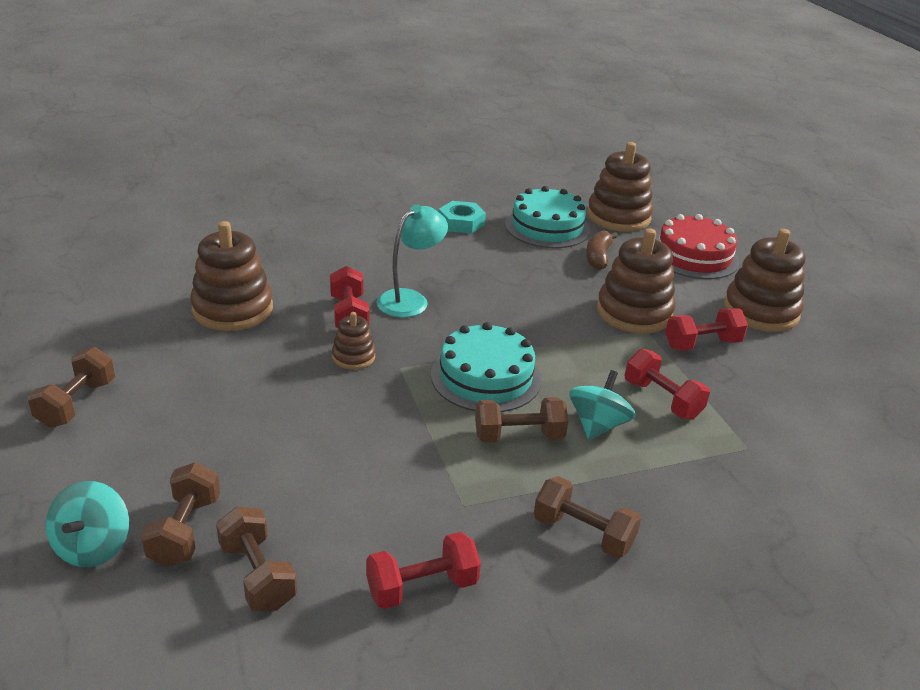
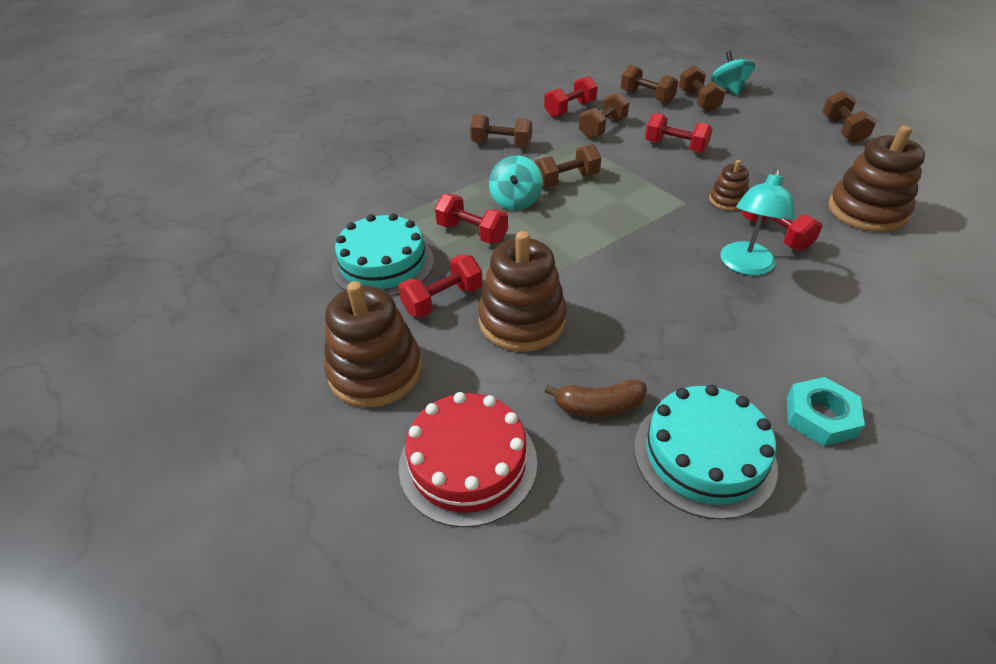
camera: 165 degrees right, 10 degrees up
(329, 446) = (675, 147): none -> red dumbbell
(402, 517) = (602, 128): none -> brown dumbbell
(486, 377) = (617, 213): turquoise cake -> turquoise cake (383, 264)
(598, 257) = (599, 406): brown banana -> brown banana turned 90 degrees clockwise
(618, 217) = (614, 538): brown stacking toy -> none

